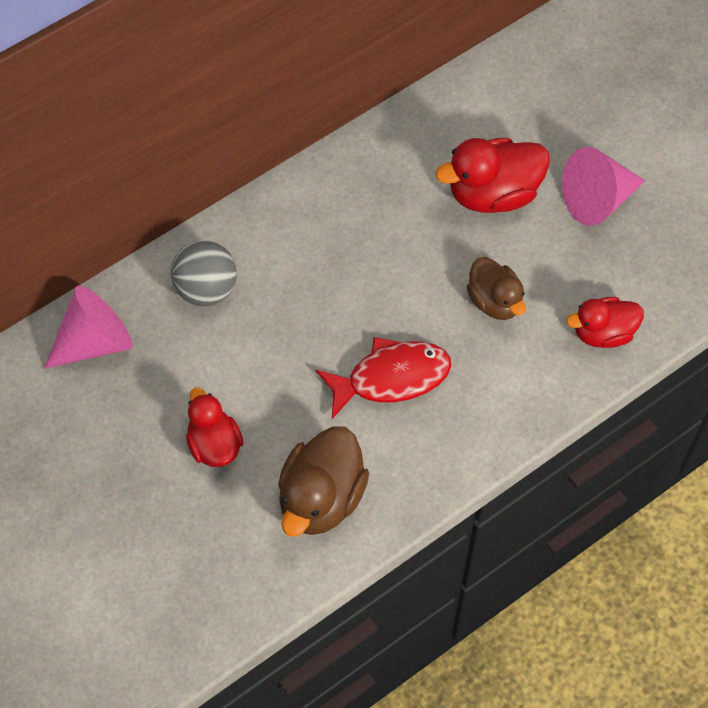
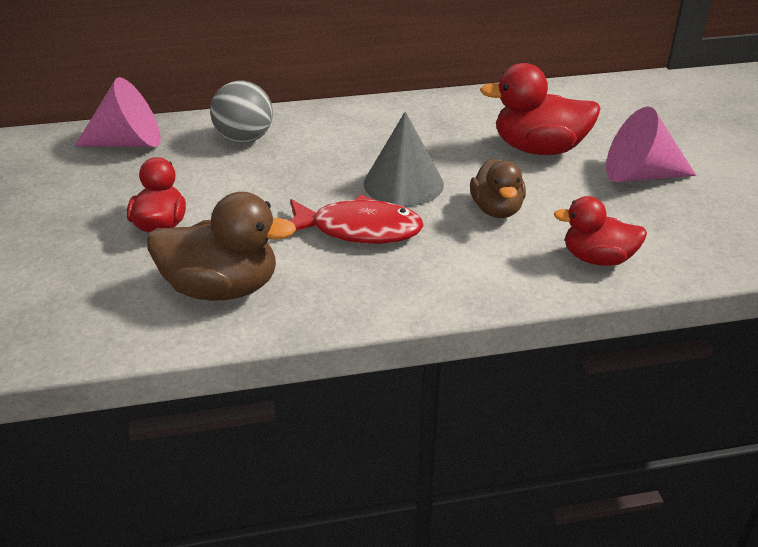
camera: 25 degrees right, 25 degrees down
(321, 498) = (222, 288): brown duck -> brown duck turned 135 degrees counterclockwise
(396, 297) = (403, 184): none -> grey cone

